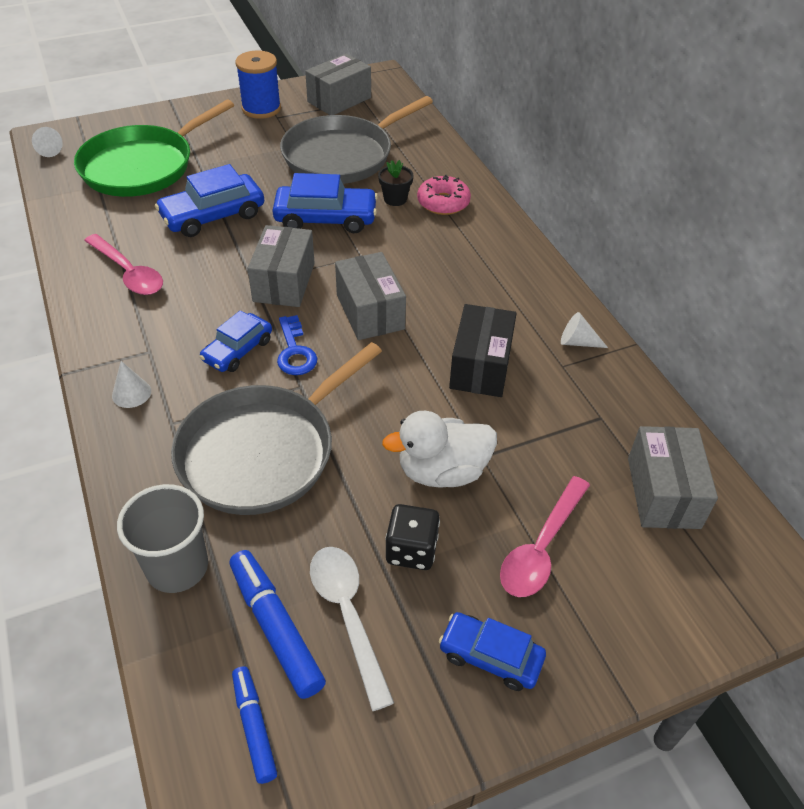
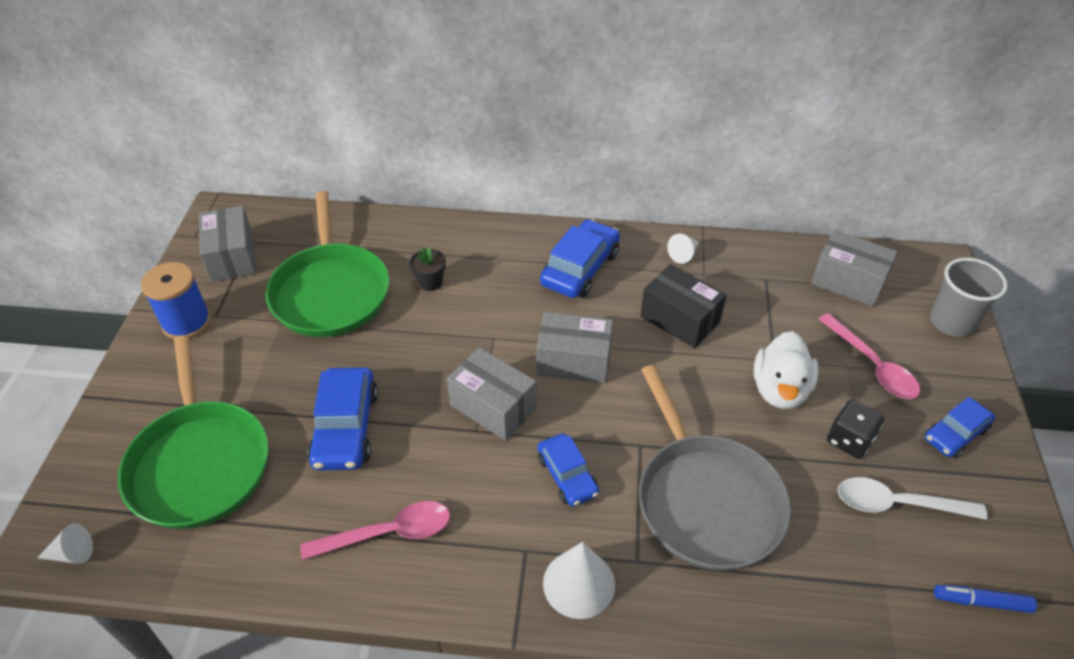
camera: 60 degrees left, 0 degrees up
(131, 393) = (579, 583): white cone -> white cone, size x1.75
(177, 567) = (812, 608): grey cup -> grey cup (951, 322)
(276, 628) = (896, 556): blue marker -> none
(295, 351) = (594, 433): blue key -> none
(326, 218) = (420, 341): blue car -> blue car (580, 268)
(342, 155) = (330, 291): grey pan -> green pan
(443, 203) = (460, 254): pink donut -> none

